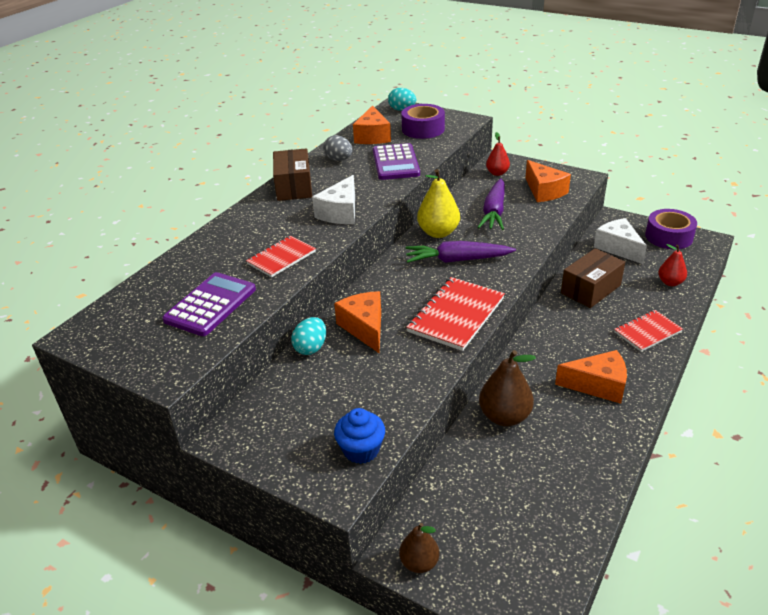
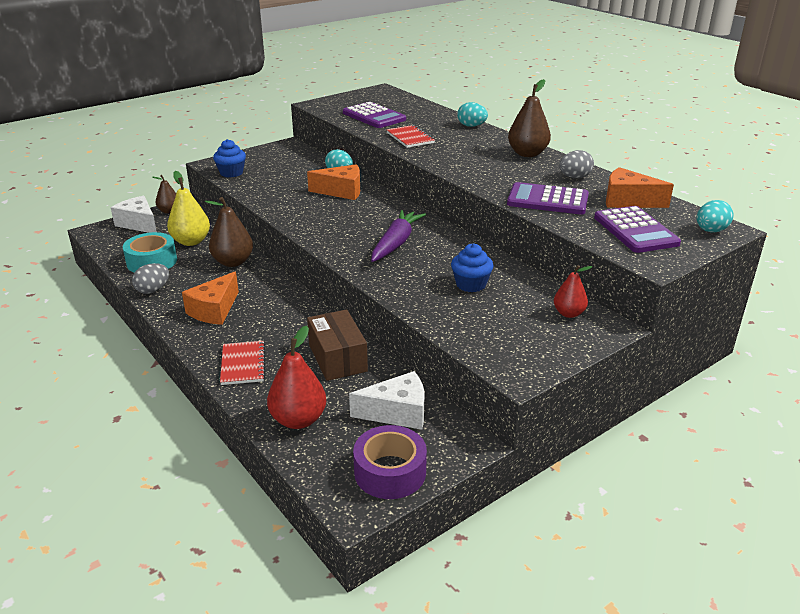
camera: 110 degrees right, 5 degrees down
(222, 230) = (471, 126): none -> turquoise egg
(294, 187) = (527, 154): brown box -> brown pear
(341, 212) = (461, 163): white cheese -> white cheese (139, 224)
(423, 129) = (635, 230): purple tape -> purple calculator
(438, 233) = (452, 245): yellow pear -> yellow pear (191, 241)
(456, 315) = (319, 224): red notebook -> none
(494, 212) = (471, 284): purple carrot -> blue cupcake
(544, 191) = (497, 331): orange cheese -> none
(559, 492) = (152, 261): none -> turquoise tape
(609, 453) = (153, 290): none -> grey egg
(670, 282) = (298, 420): red pear -> red pear, size x1.61

